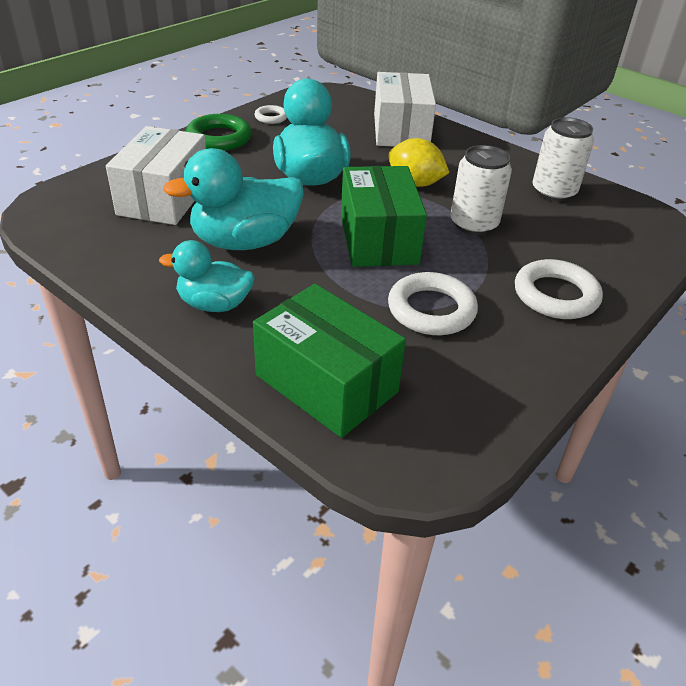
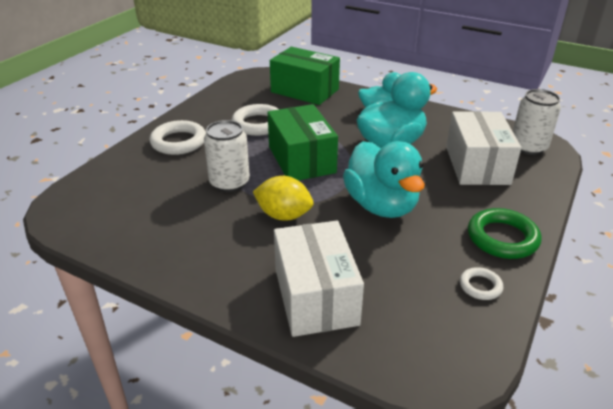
camera: 170 degrees right, 5 degrees down
(553, 192) = (148, 229): white can -> white can (528, 147)

